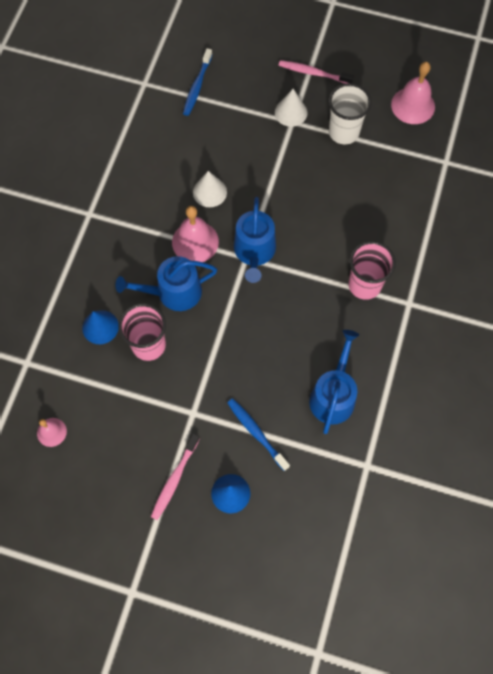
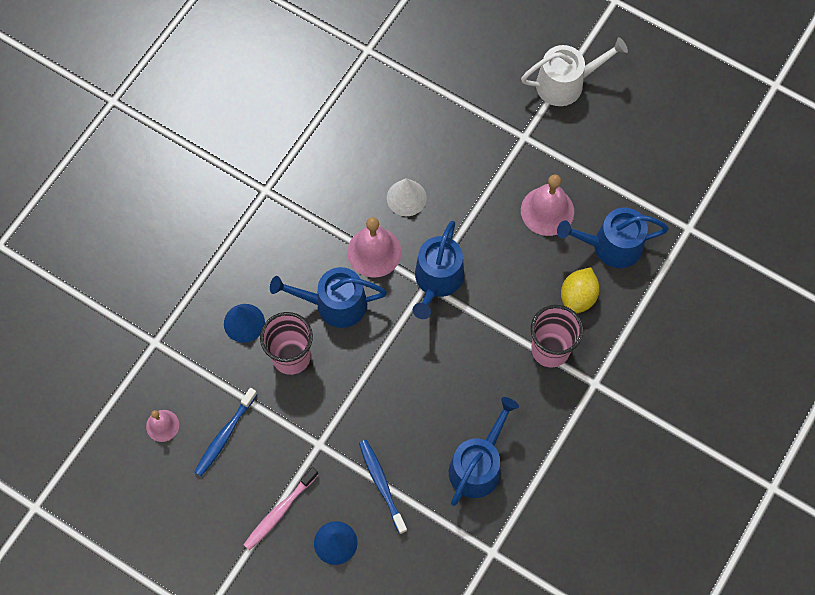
camera: 15 degrees right, 0 degrees up
(197, 86) = (427, 68): blue toothbrush -> blue toothbrush (225, 435)
(291, 112) = (526, 125): white cone -> none
(313, 73) = (566, 83): pink toothbrush -> white watering can
(344, 132) = (580, 164): white cup -> none
(374, 237) = (578, 297): none -> yellow lemon
(388, 190) = (611, 246): none -> blue watering can
(413, 105) = (671, 150): pink bell -> pink bell (547, 211)

